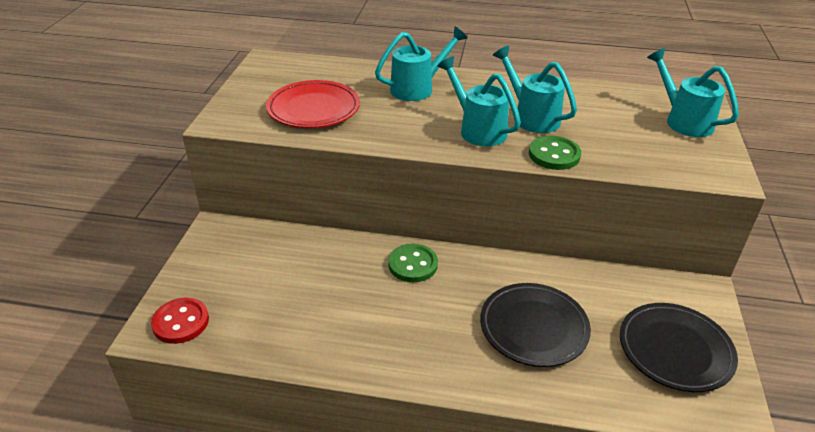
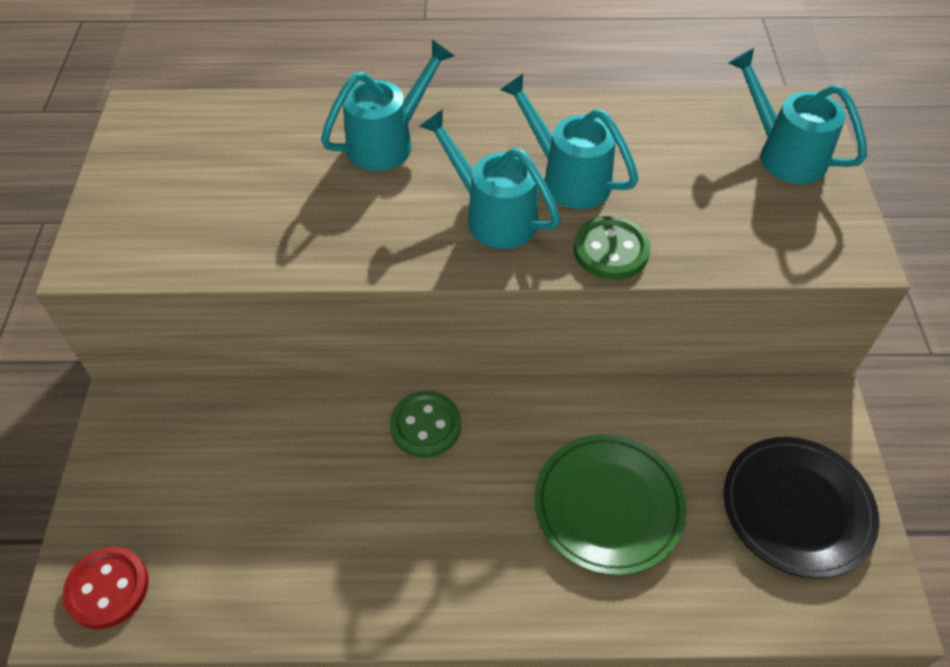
camera: 10 degrees left, 15 degrees up
(313, 109) = (235, 210): red plate -> none
(533, 328) = (608, 506): black plate -> green plate

